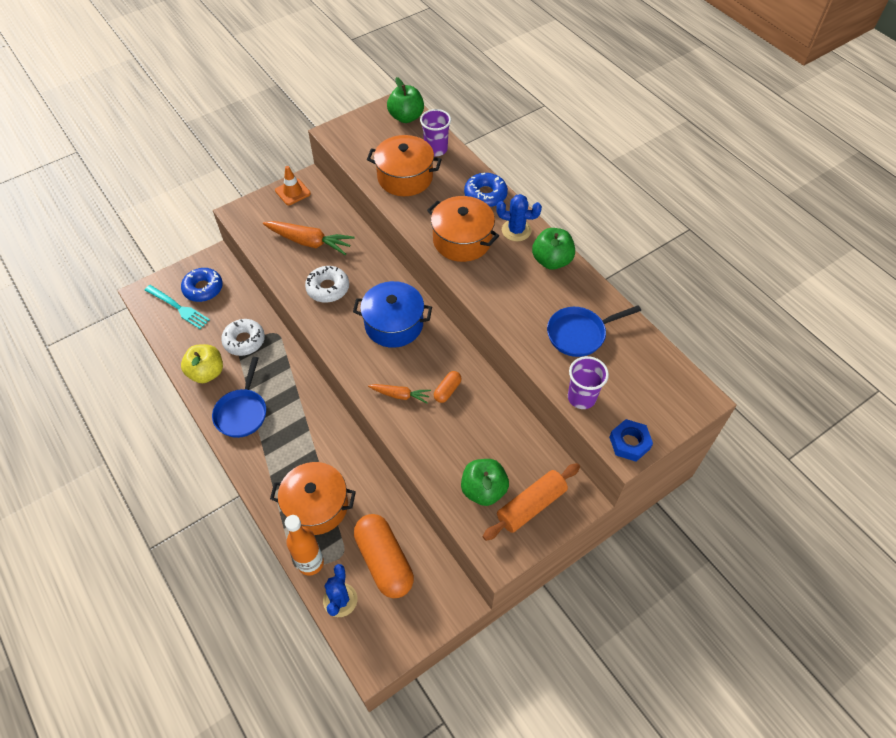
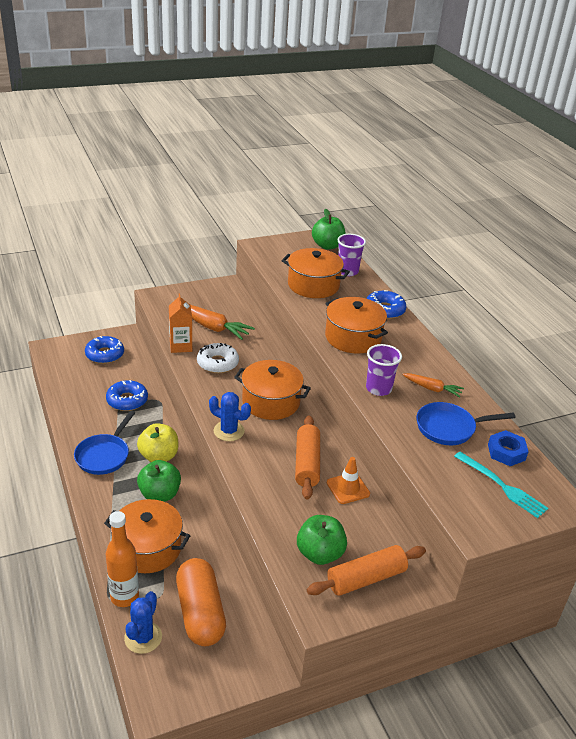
camera: 10 degrees right, 20 degrees down
(179, 308) = (77, 364): turquoise fork -> turquoise fork (503, 486)
(207, 373) = (83, 418): yellow apple -> yellow apple (159, 456)
(244, 341) = (127, 400): white donut -> blue donut
(284, 275) = (181, 346): none -> orange carton
(292, 192) = (210, 290): orange traffic cone -> orange traffic cone (348, 488)
(394, 324) = (271, 402): blue pot -> orange pot
(400, 395) = (259, 458): orange carrot -> orange carrot (432, 389)
(447, 390) = (307, 463): orange capsule -> orange rolling pin
(516, 230) = (407, 340): blue cactus -> blue cactus (229, 431)
(551, 261) = (435, 368): green apple -> green apple (159, 494)
(581, 397) = (438, 478): purple cup -> purple cup (378, 388)
(629, 443) = (480, 526): blue nut -> blue nut (506, 452)

